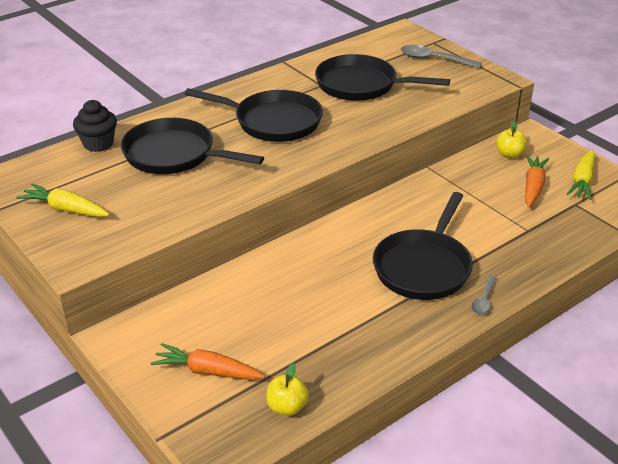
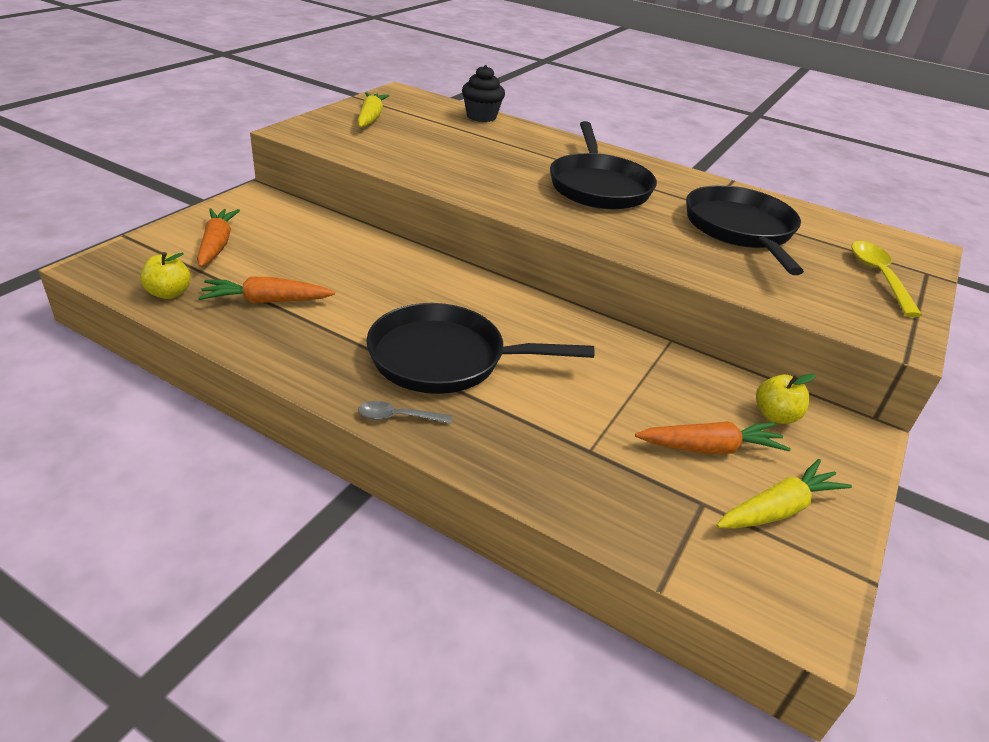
camera: 65 degrees right, 0 degrees up
(174, 155) = (490, 148): black pan -> none
(319, 348) = (266, 301): none -> orange carrot
(433, 59) = (878, 276): grey spoon -> yellow spoon
(582, 181) = (778, 509): yellow carrot -> yellow carrot turned 150 degrees clockwise

